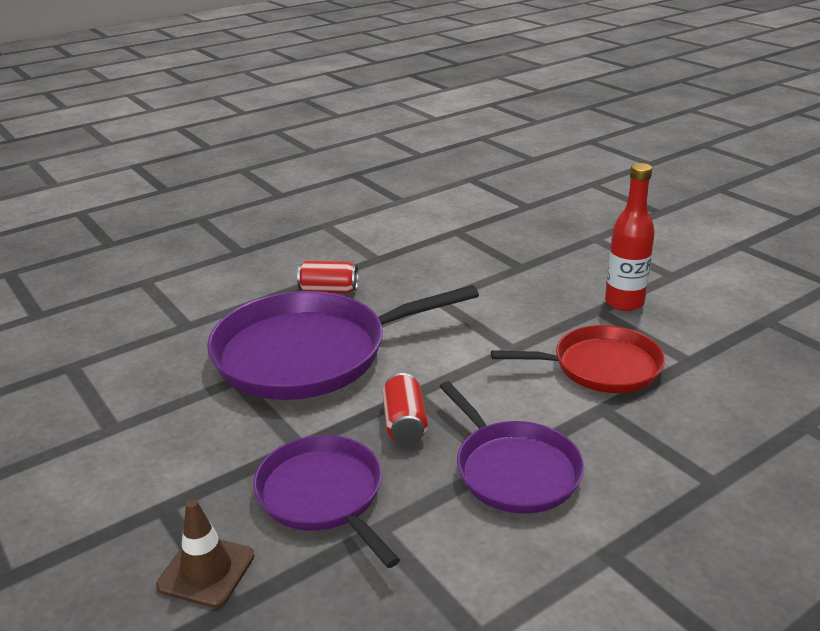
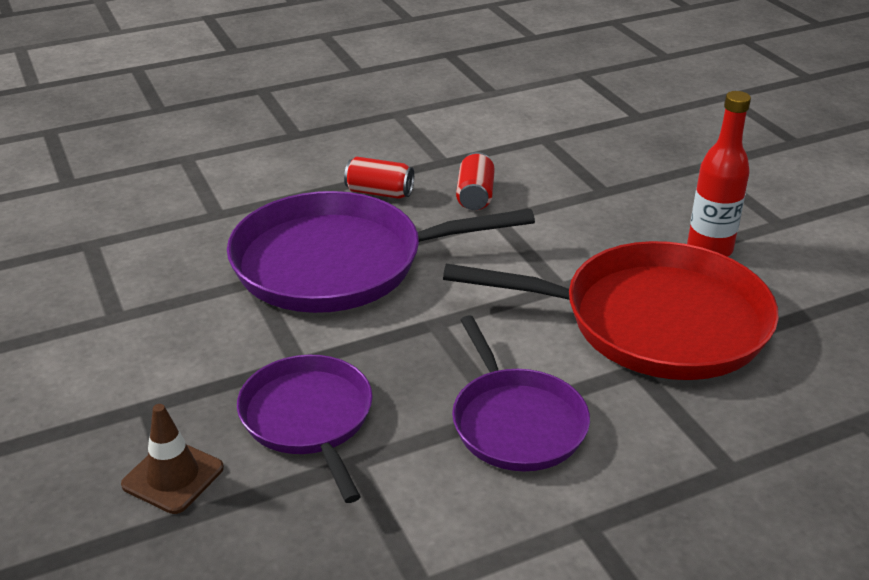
camera: 10 degrees right, 5 degrees up
(404, 423) = (416, 354): red can -> red can (475, 196)
(600, 367) = (653, 321): red pan -> red pan, size x1.68

